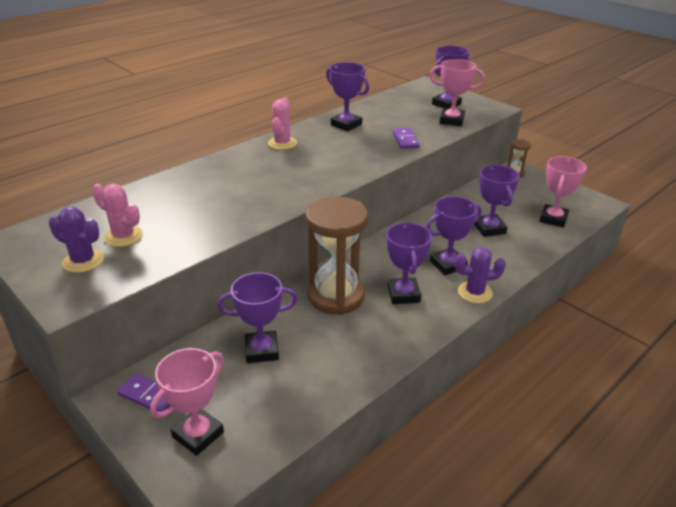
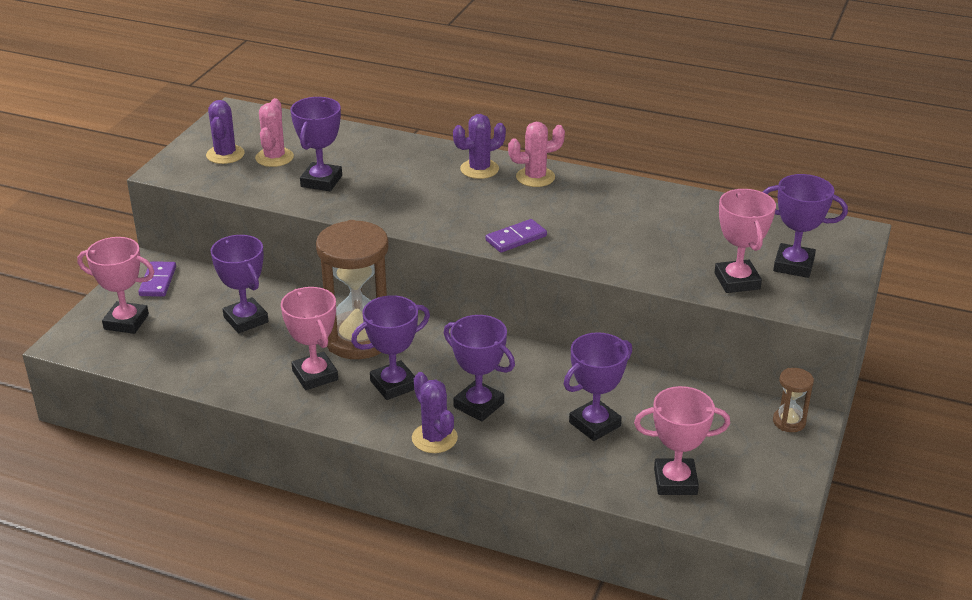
camera: 65 degrees right, 0 degrees up
(250, 158) = (479, 169): none -> purple cactus
(346, 125) = (633, 204): purple trophy -> purple trophy (321, 181)
(367, 330) = (315, 375): none -> pink trophy
(405, 140) = (631, 258): purple domino -> purple domino (516, 238)

